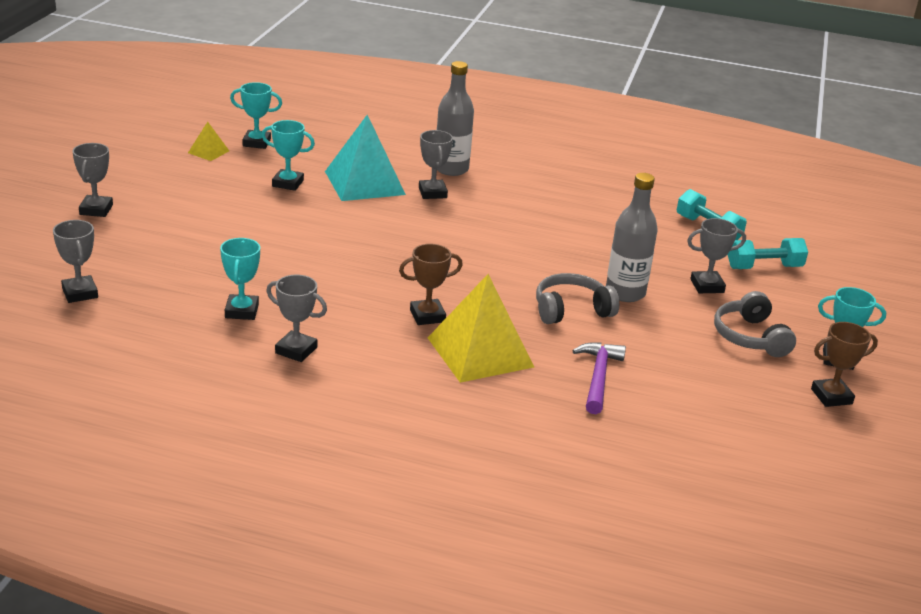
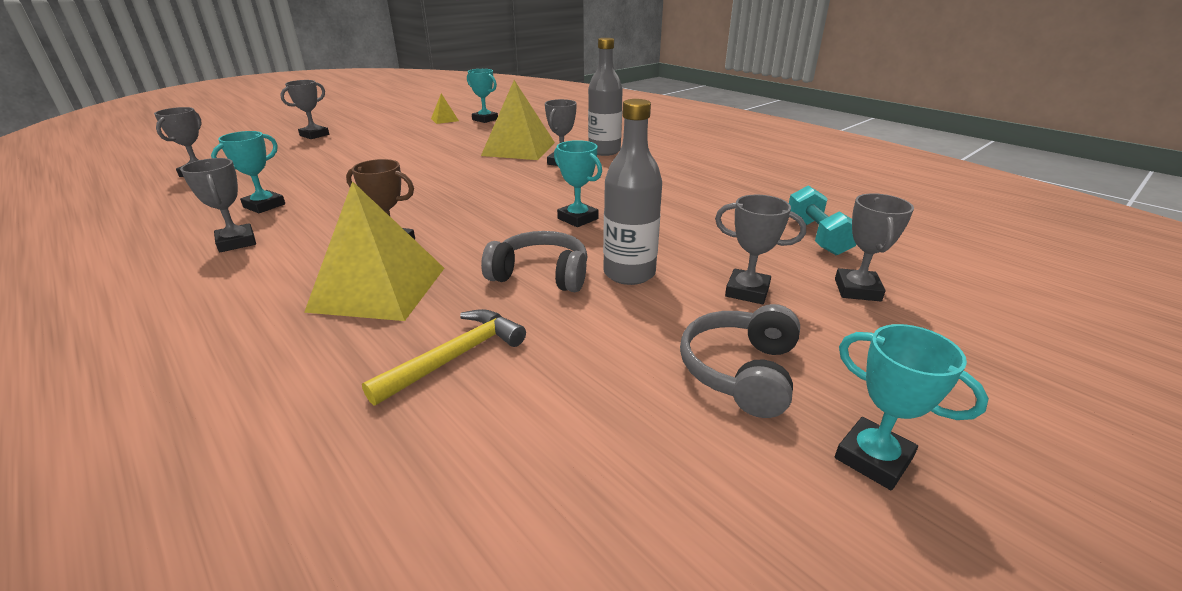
camera: 35 degrees right, 0 degrees up
(288, 183) = (462, 141): turquoise trophy -> turquoise trophy (578, 218)
(365, 183) = (519, 149): turquoise pyramid -> yellow pyramid
(598, 377) = (454, 357): purple hammer -> yellow hammer
(764, 267) = (857, 290): turquoise dumbbell -> grey trophy
(831, 396) = (796, 530): brown trophy -> none

